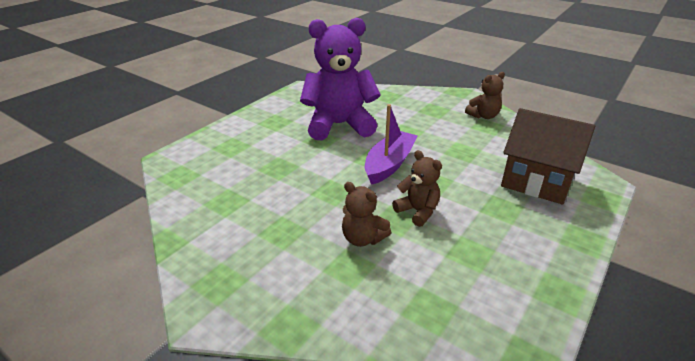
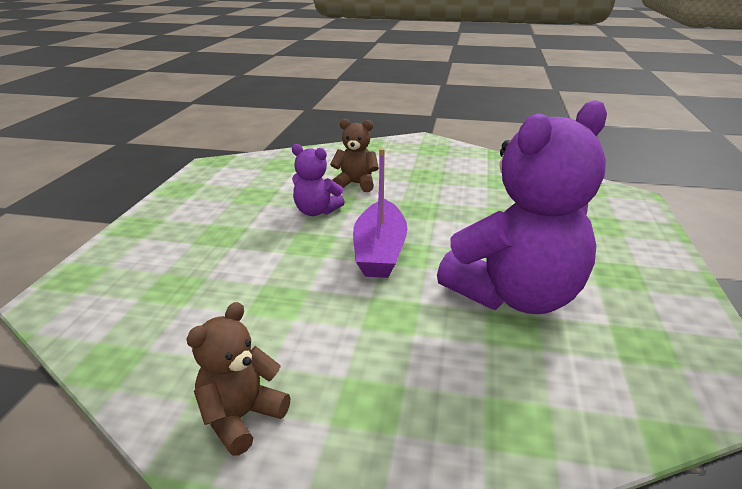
camera: 155 degrees right, 5 degrees down
(417, 211) = (316, 211): brown teddy bear -> purple teddy bear
(536, 181) = (163, 277): brown house -> none

